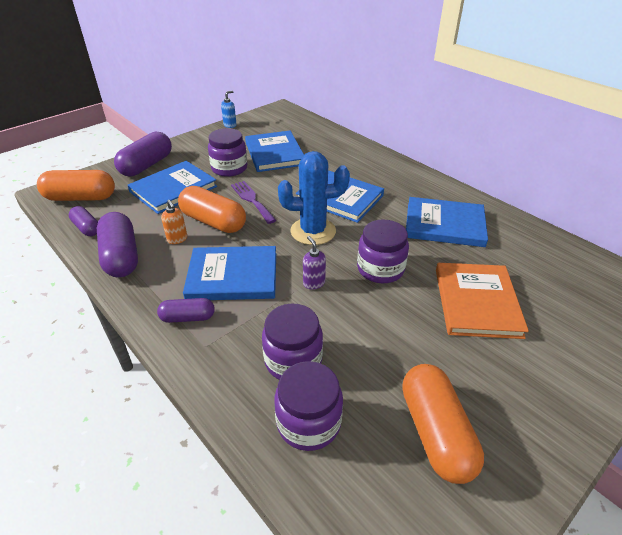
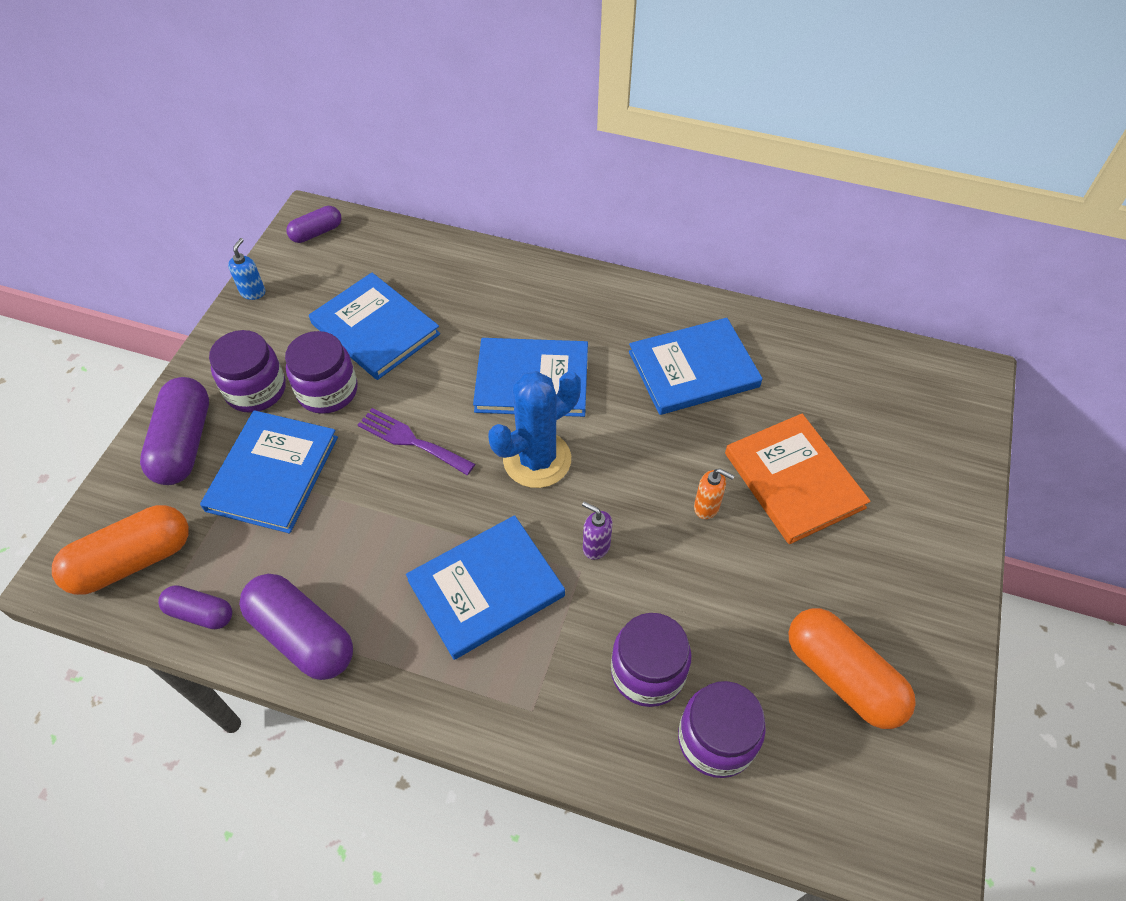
camera: 30 degrees left, 15 degrees up
(177, 239) = (359, 565): orange soap dispenser -> orange soap dispenser (707, 507)
(188, 318) = (479, 682): purple capsule -> purple capsule (316, 233)
(213, 222) = (386, 508): orange capsule -> none
(380, 269) = (660, 483): purple jar -> purple jar (256, 390)

